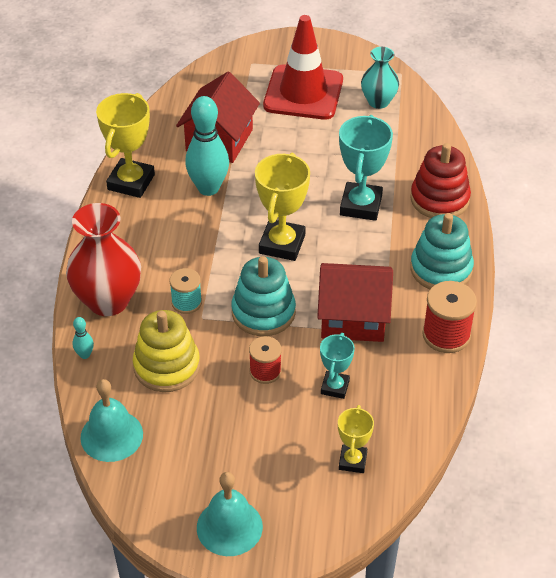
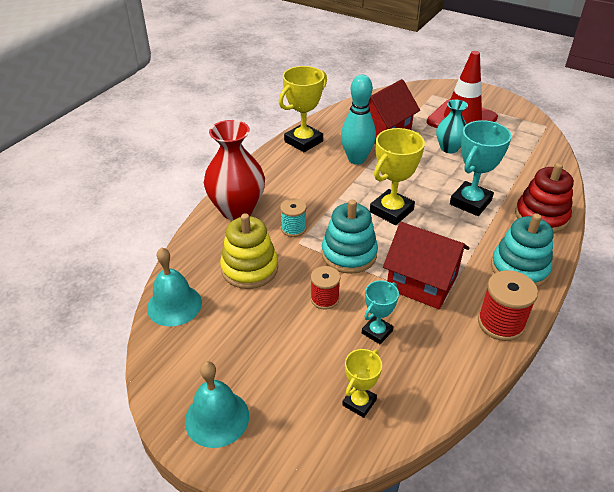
camera: 25 degrees right, 5 degrees down
(85, 355) = (196, 240): turquoise bowling pin -> none
(378, 101) = (519, 139): turquoise vase -> turquoise vase (449, 148)

